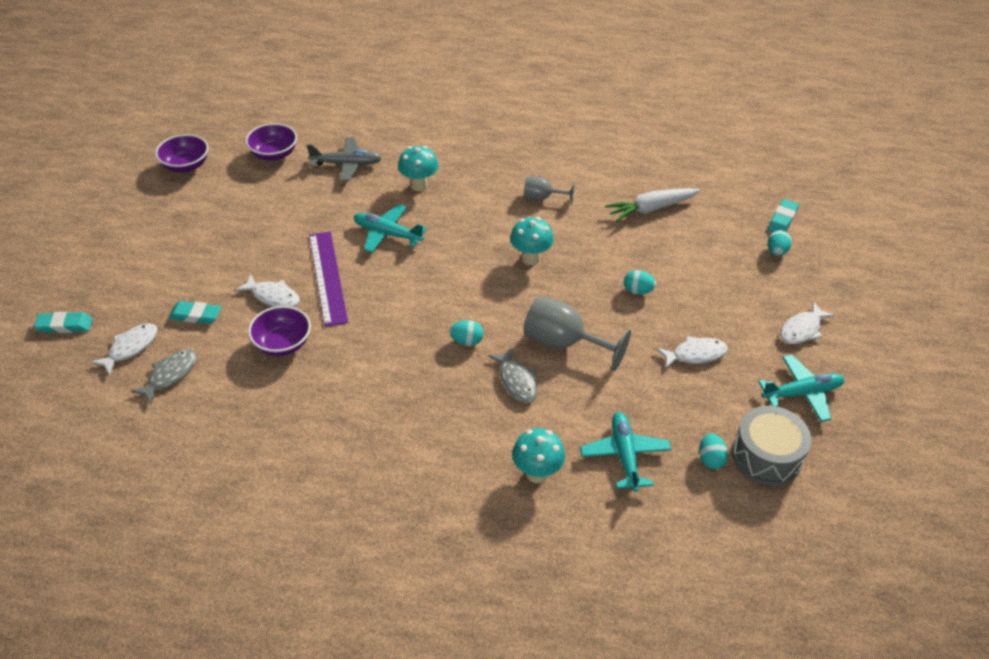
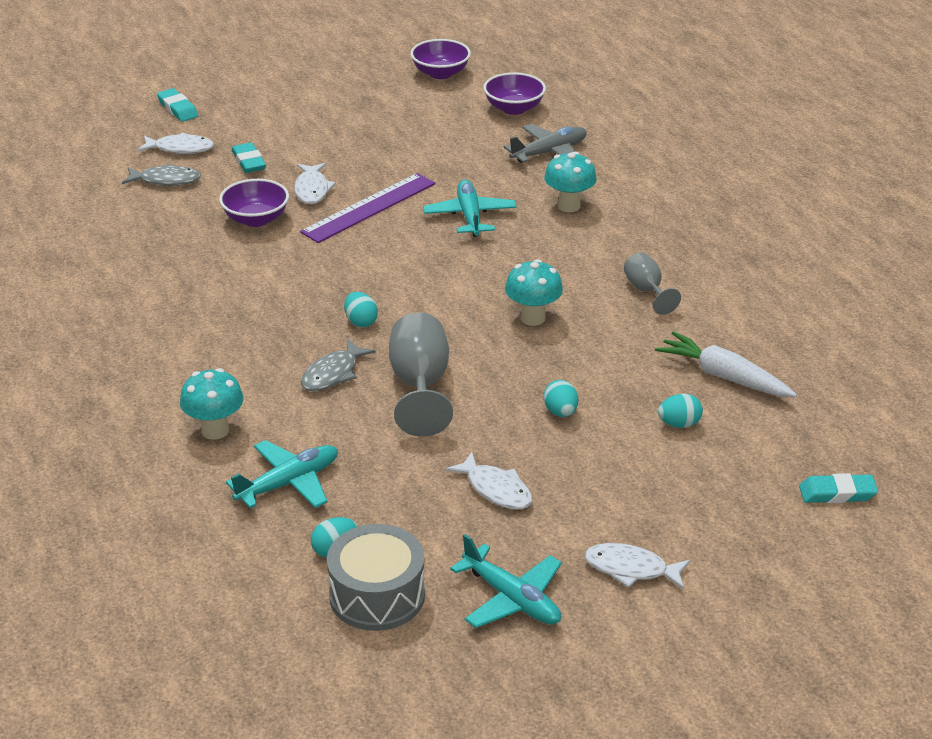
camera: 60 degrees right, 10 degrees down
(347, 164) = (549, 152): grey plane -> grey plane turned 90 degrees counterclockwise
(776, 251) = (763, 505): turquoise egg -> turquoise egg (679, 424)

